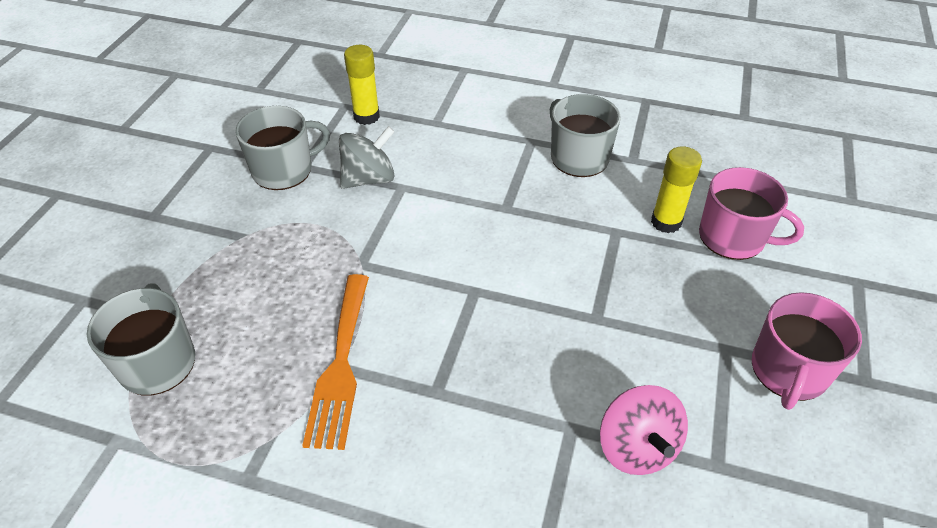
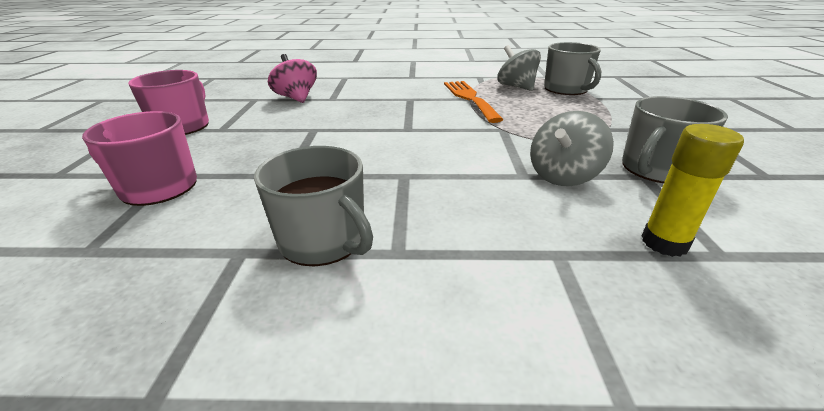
camera: 165 degrees right, 15 degrees down
(226, 397) = (516, 87): none -> grey spinning top
(666, 222) = (227, 188): yellow glue stick -> none

